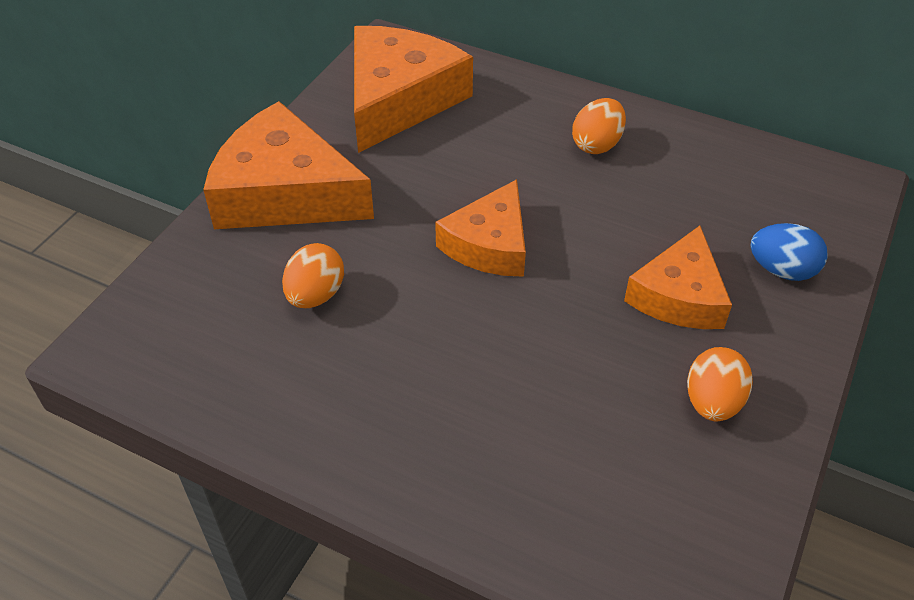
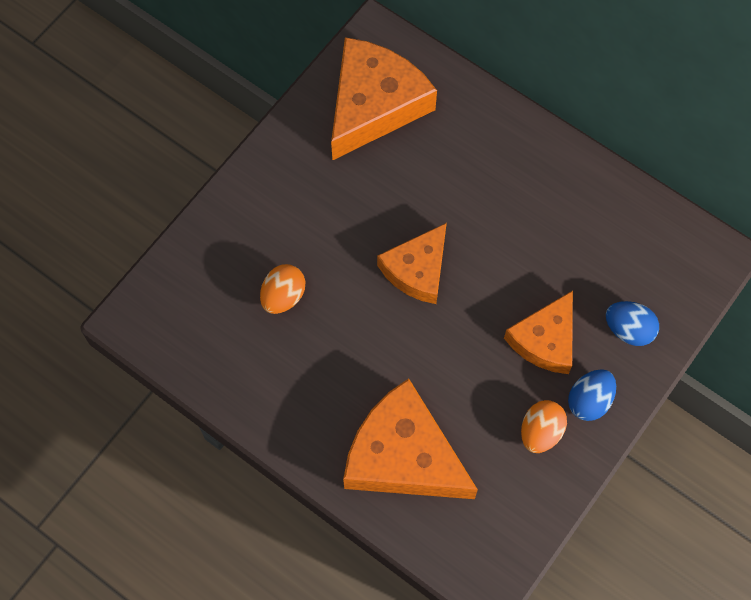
camera: 10 degrees right, 20 degrees up
(285, 192) = (271, 193): orange cheese -> orange cheese (403, 455)
(597, 144) = (524, 181): orange egg -> none
(764, 355) = (589, 401): none -> blue egg

